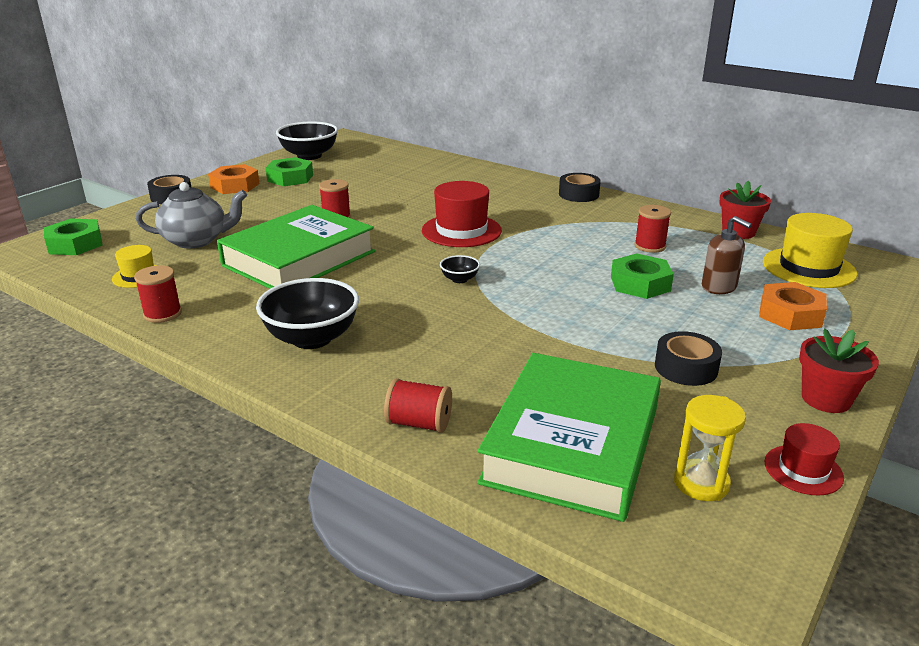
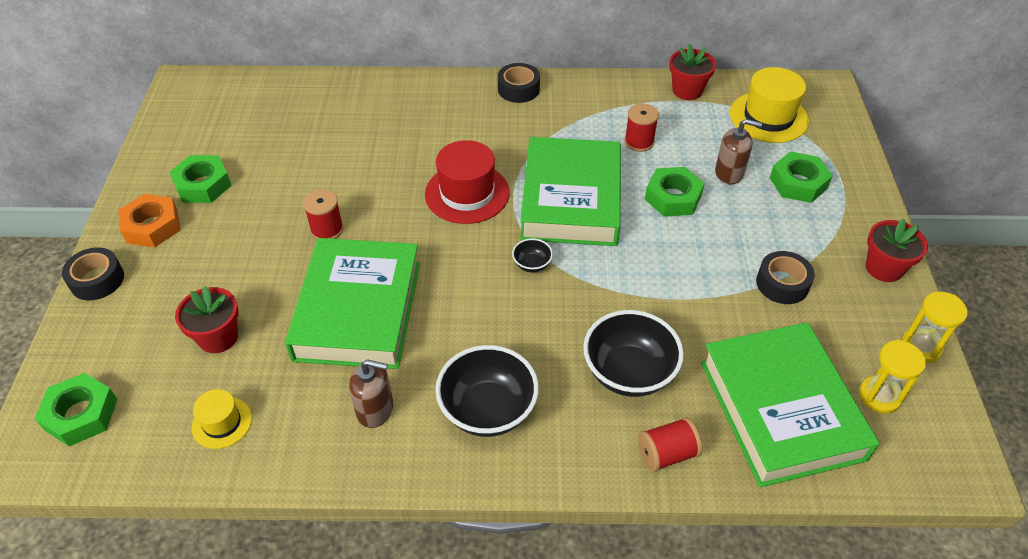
camera: 35 degrees left, 20 degrees up
(162, 314) = (314, 459): red spool -> none
(196, 240) = (218, 337): grey teapot -> red flower pot
(236, 307) = (375, 409): none -> brown soap dispenser
(309, 156) = (180, 135): black bowl -> black bowl (628, 373)
(543, 258) = (571, 199): none -> green book
(790, 314) = (798, 183): orange nut -> green nut
(803, 470) = (920, 347): red hat -> yellow hourglass

